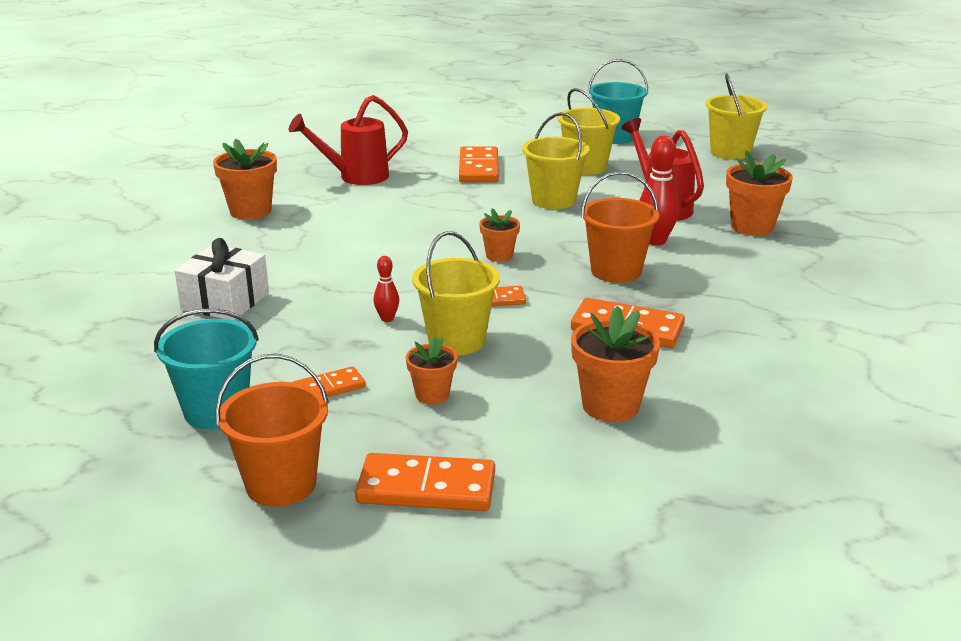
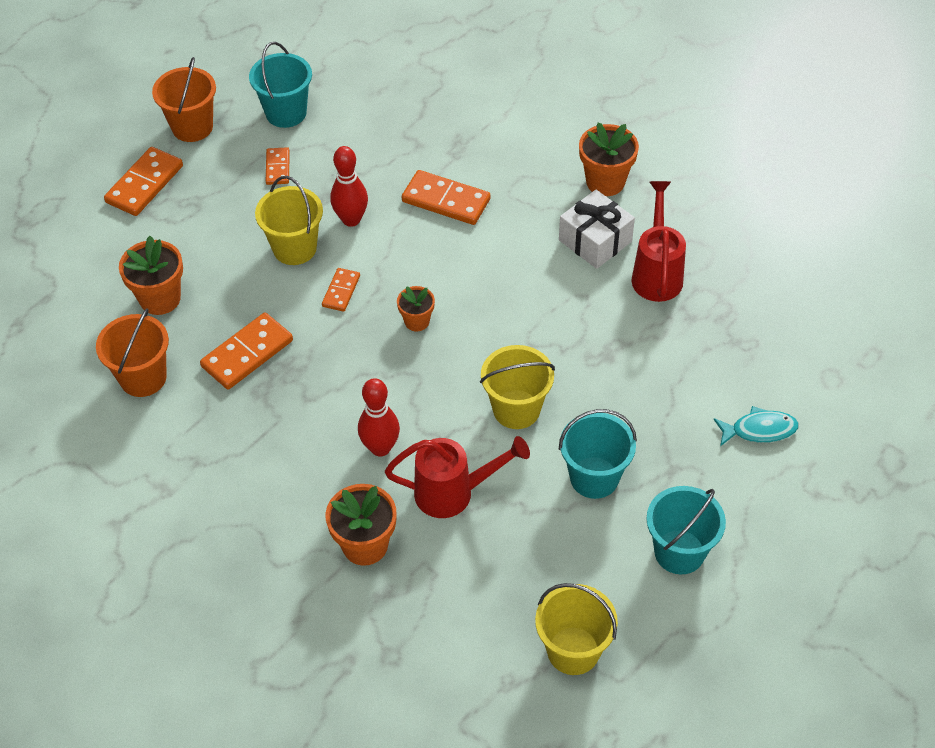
camera: 115 degrees right, 25 degrees up
(225, 301) = (434, 139): white gift -> white gift (595, 241)
(387, 319) = (351, 219): red bowling pin -> red bowling pin, size x1.82
(432, 395) = (235, 214): orange flower pot -> none
(479, 168) = (634, 379): orange domino -> orange domino (446, 200)
(485, 130) = (759, 430): none -> turquoise fish
(586, 167) = (594, 477): yellow bucket -> turquoise bucket
(616, 271) = (341, 390): orange bucket -> orange bucket (143, 378)

